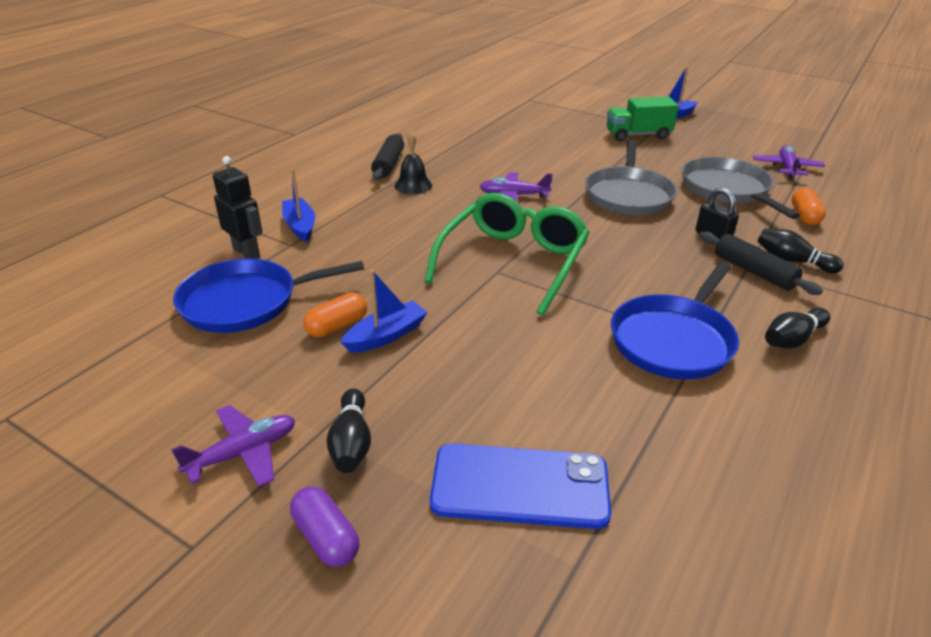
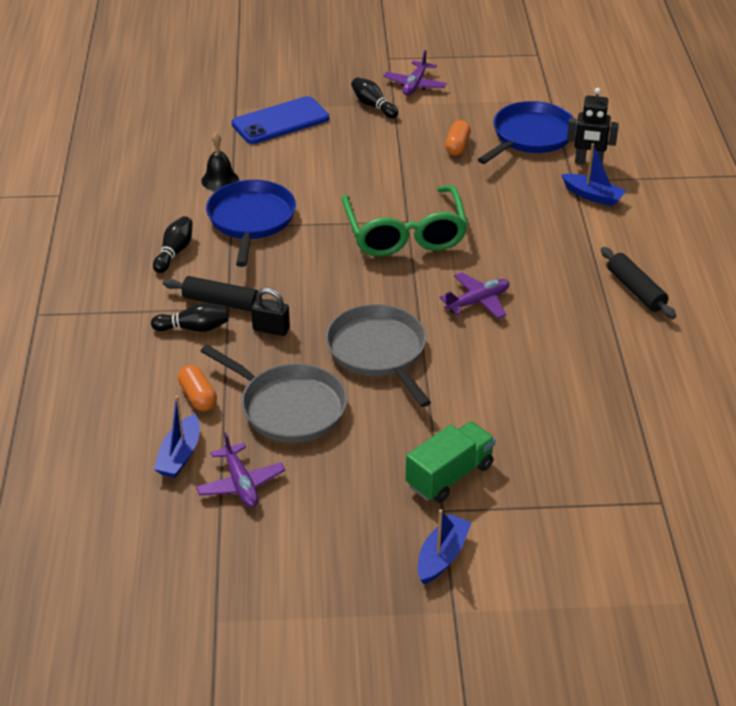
camera: 145 degrees right, 5 degrees up
(326, 537) = (342, 78): purple capsule -> none
(386, 335) = (422, 153): blue boat -> blue boat (180, 455)
(413, 185) = (575, 274): black bell -> black bell (220, 180)

